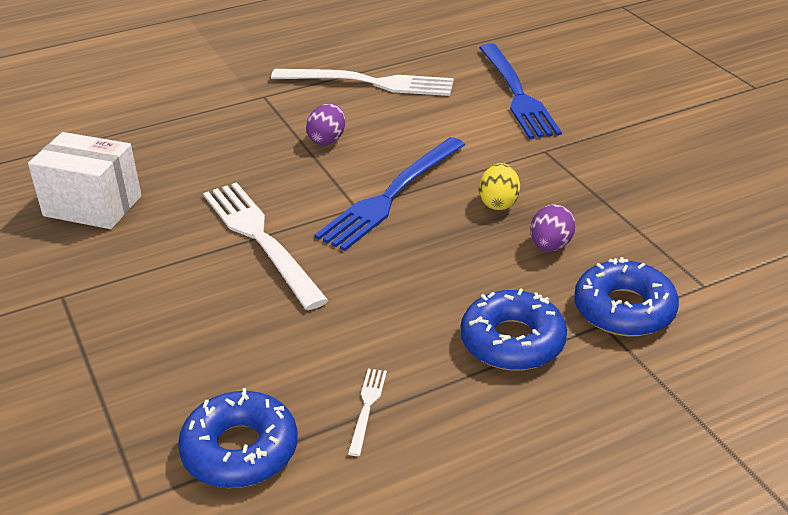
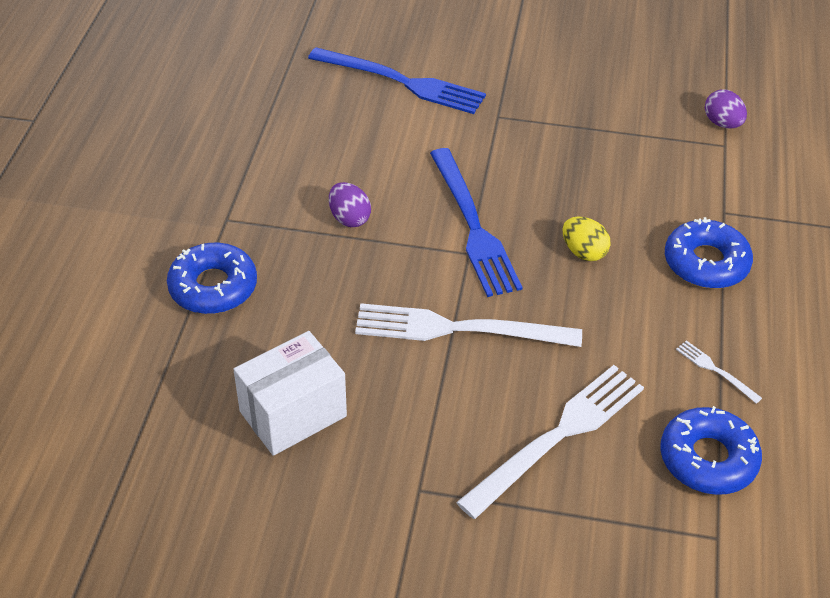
camera: 55 degrees left, 10 degrees up
(368, 83) = (283, 147): white fork -> white fork (557, 437)
(498, 203) = (542, 178): yellow egg -> yellow egg (583, 252)
(550, 246) = (619, 184): purple egg -> purple egg (722, 123)
(624, 309) = (718, 194): blue donut -> blue donut (213, 287)

